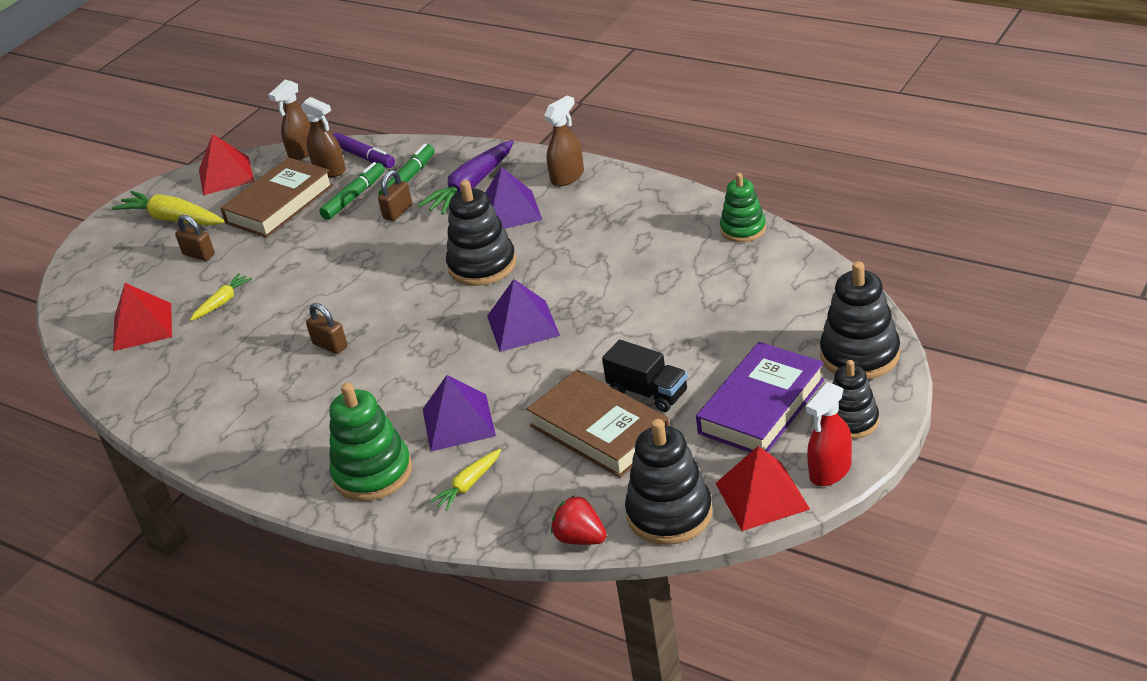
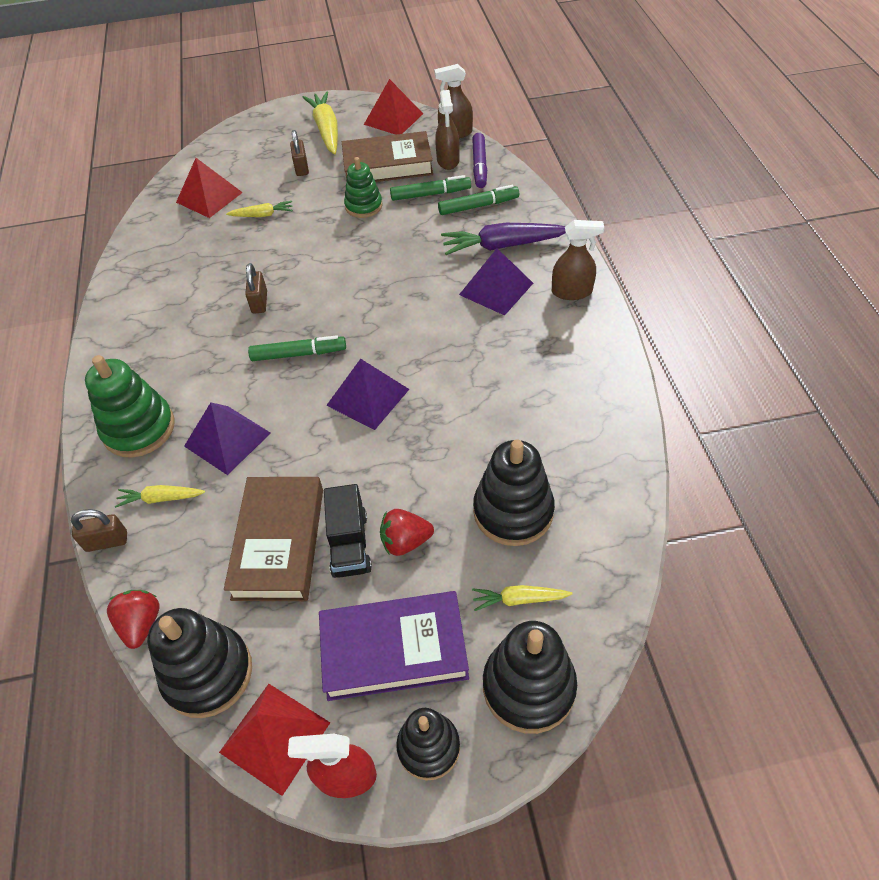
camera: 45 degrees right, 15 degrees up
(398, 212) = (436, 228): brown padlock -> brown padlock (107, 541)
(423, 345) = (298, 354): none -> green marker
(482, 265) = (417, 320): black stacking toy -> black stacking toy (513, 511)
(681, 363) = (405, 541): none -> red strawberry
(743, 229) = (621, 459): green stacking toy -> green stacking toy (363, 206)
(792, 329) = (519, 599): none -> yellow carrot

